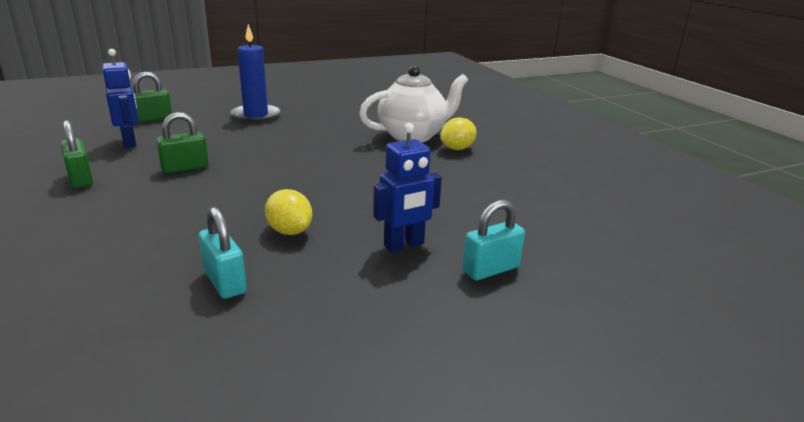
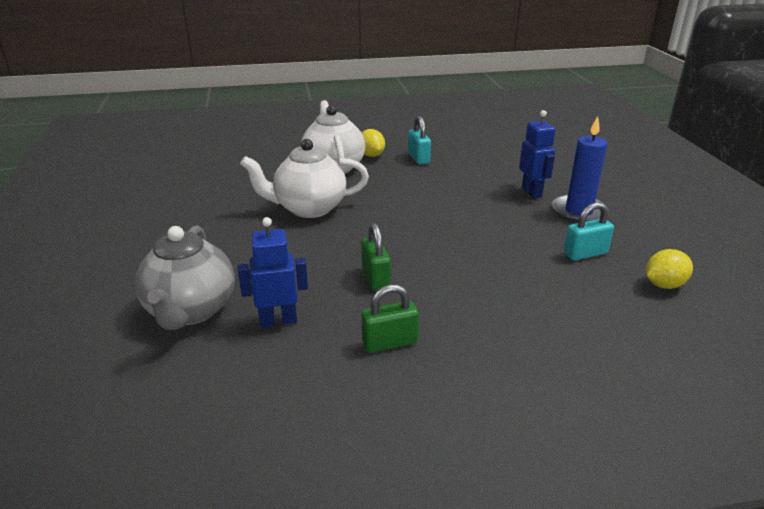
camera: 75 degrees left, 5 degrees up
(153, 119) = (191, 310): green padlock -> grey teapot
(256, 116) = (227, 238): blue candle -> blue candle (578, 212)
(289, 231) = (512, 229): yellow lemon -> yellow lemon (664, 285)
(316, 134) = (309, 208): none -> white teapot
(491, 269) = (559, 172): turquoise padlock -> turquoise padlock (418, 158)

